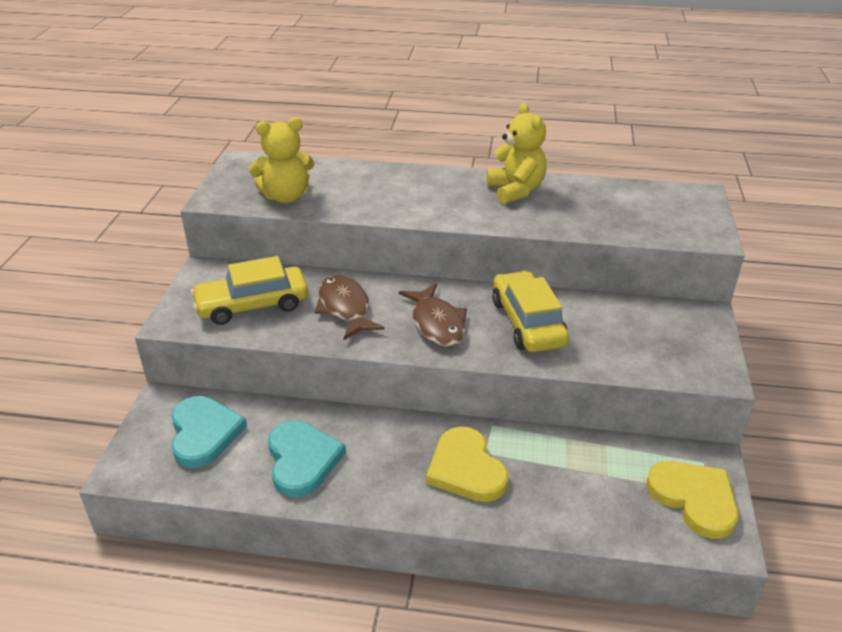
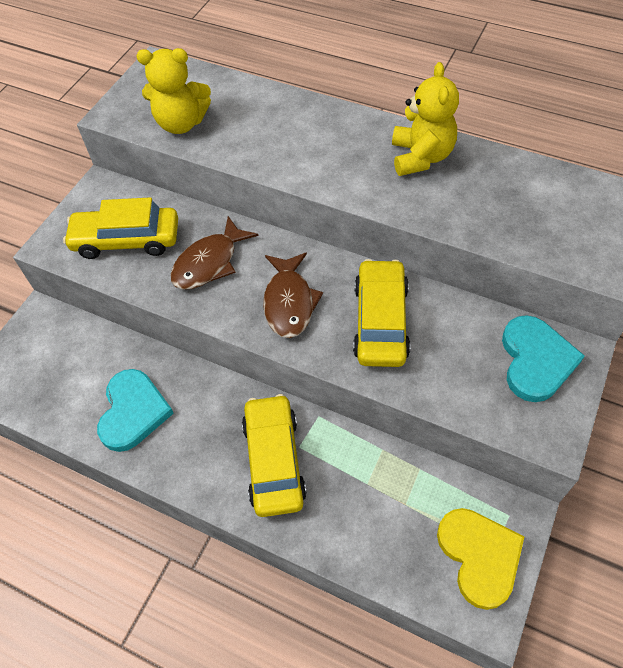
camera: 20 degrees right, 20 degrees up
(204, 433) = (61, 360): turquoise heart -> turquoise heart (536, 360)
(345, 308) = (209, 263): brown fish -> brown fish turned 135 degrees counterclockwise
(466, 469) = (274, 460): yellow heart -> yellow car

